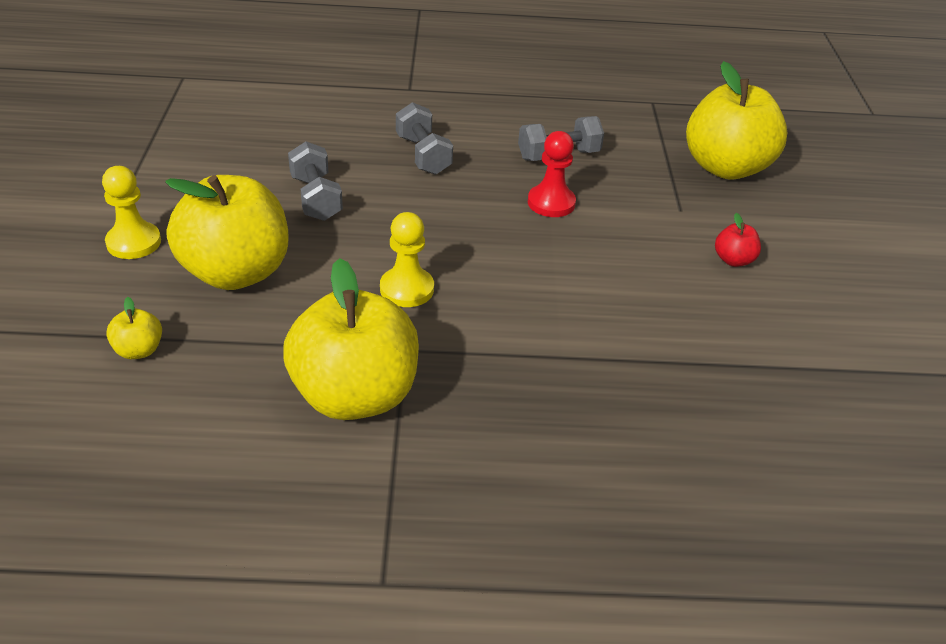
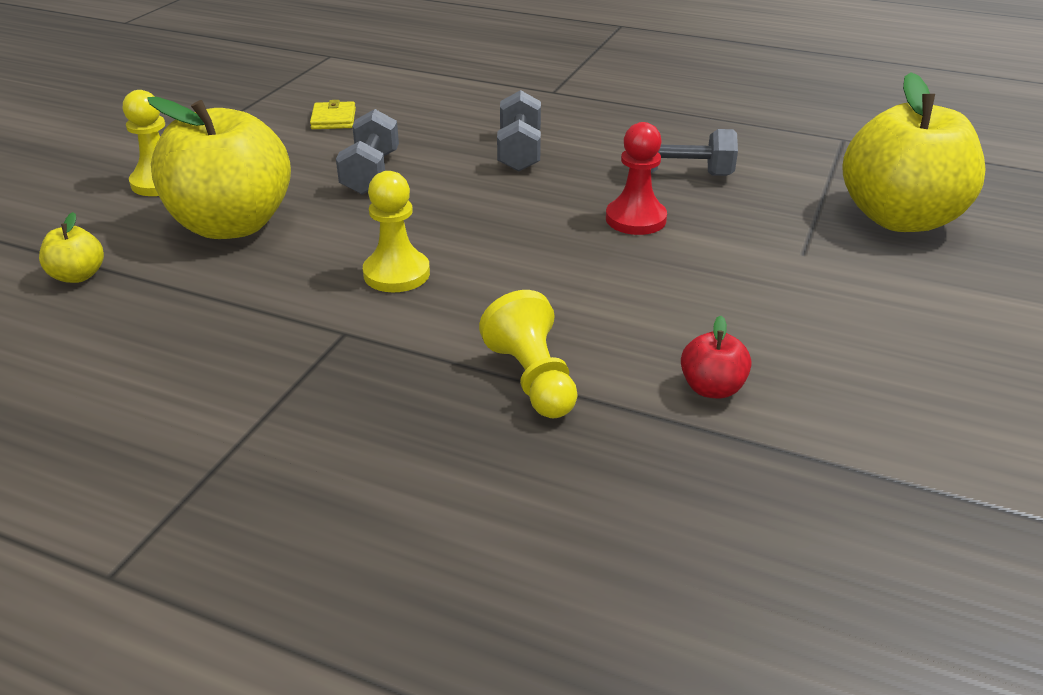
camera: 25 degrees right, 5 degrees down
(241, 147) = (333, 119): none -> yellow wallet
(355, 395) = (251, 366): yellow apple -> none
(565, 354) = (532, 379): none -> yellow pawn
(733, 260) = (840, 321): red apple -> red apple (712, 388)

